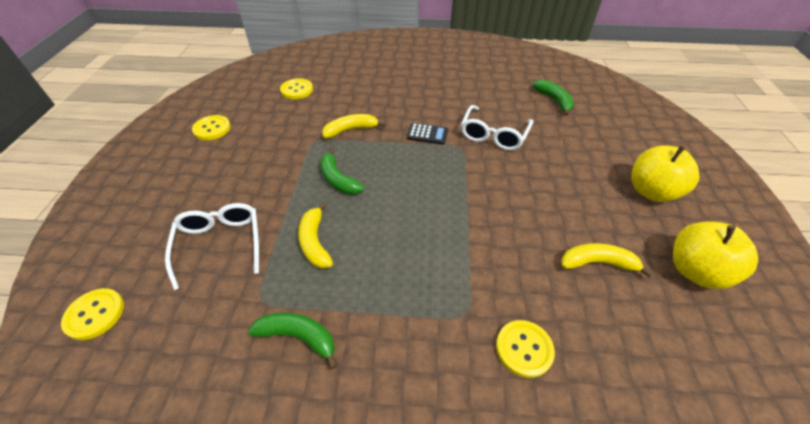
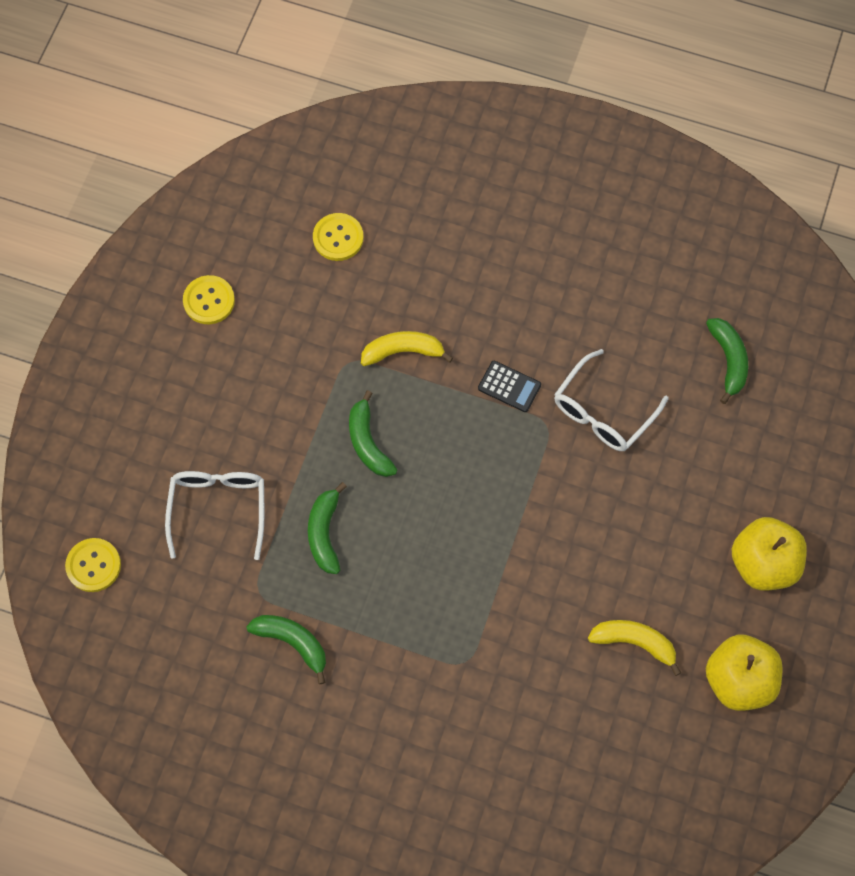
camera: 15 degrees right, 20 degrees up
(315, 242) = (325, 533): yellow banana -> green banana
(524, 349) = (508, 712): yellow button -> none

